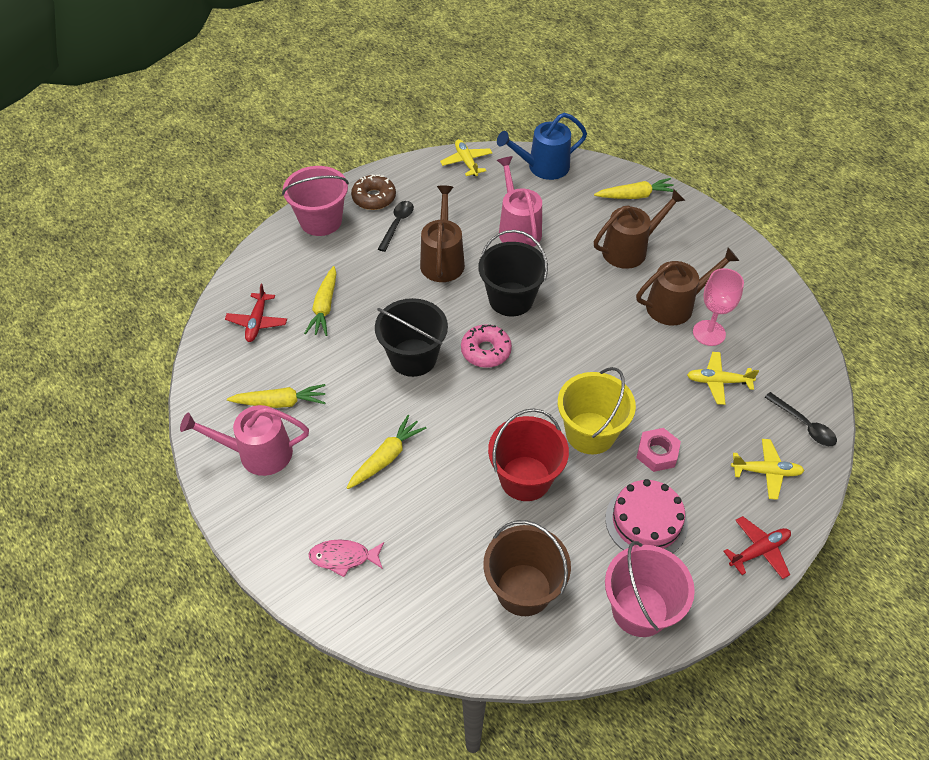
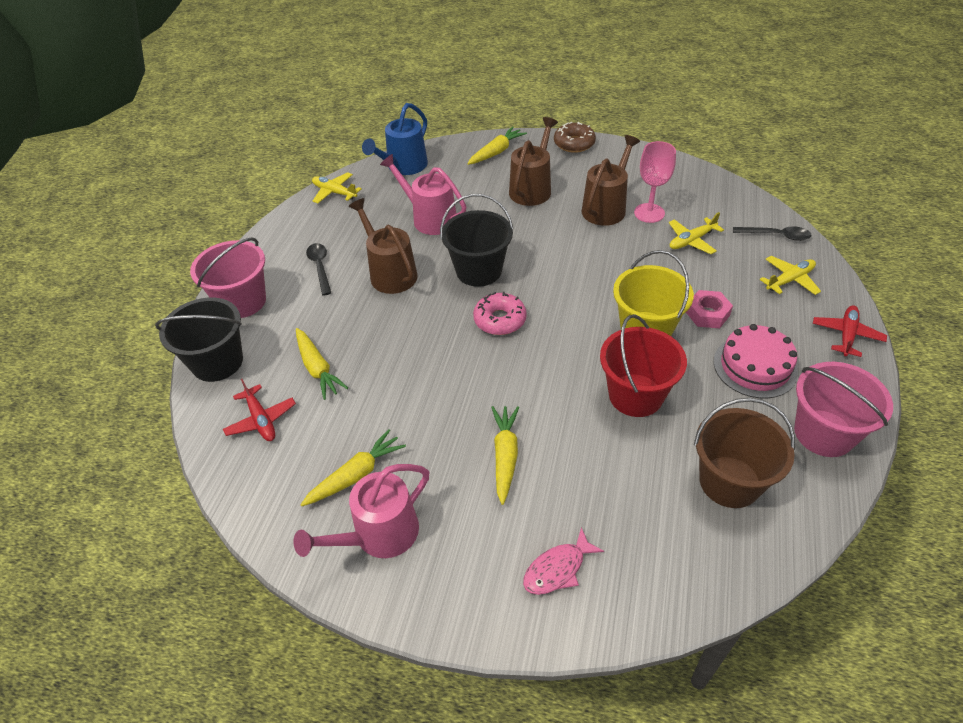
camera: 35 degrees left, 5 degrees down
(374, 198) = (277, 258): brown donut -> brown donut (574, 143)
(413, 357) = (443, 361): black bucket -> black bucket (217, 362)

